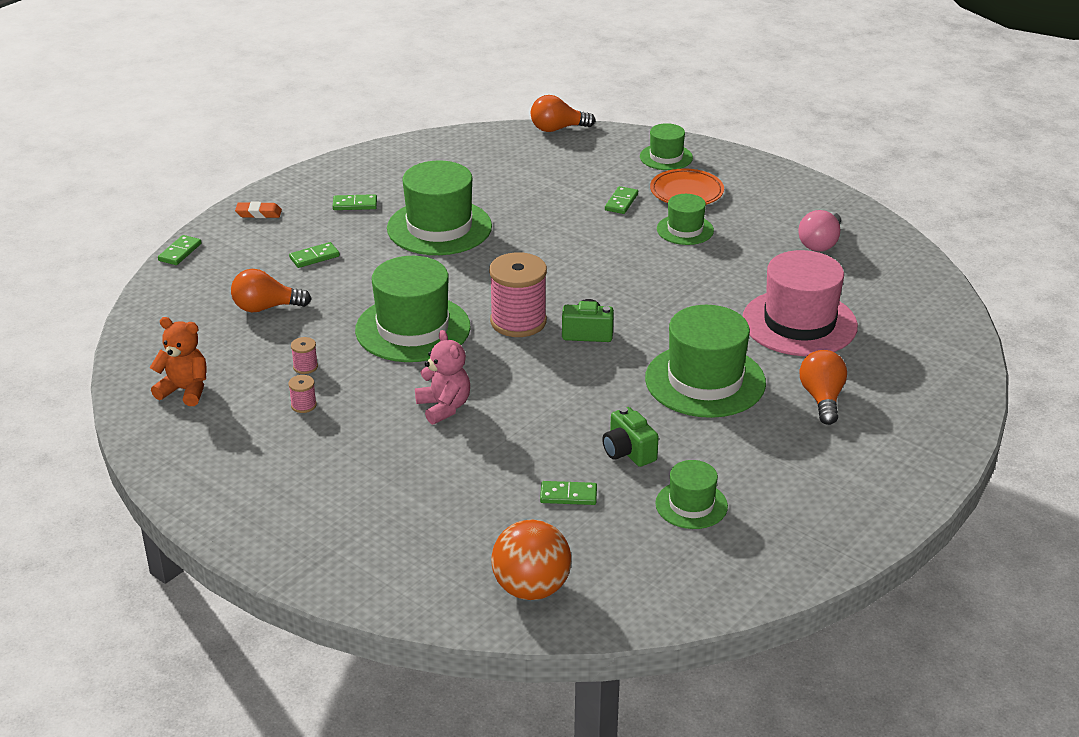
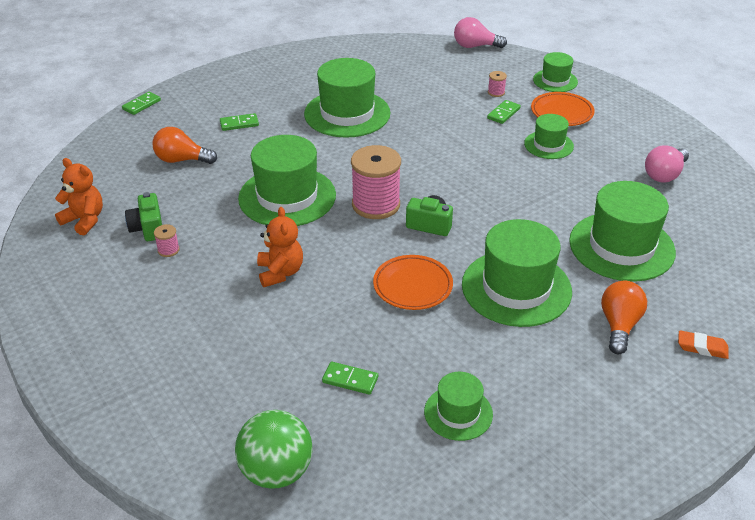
camera: 15 degrees right, 5 degrees up
(258, 213) = (215, 82): orange eraser -> orange eraser (702, 347)
(305, 367) = (186, 216): pink spool -> pink spool (496, 92)
(355, 204) = (290, 85): green domino -> none
(444, 407) = (280, 272): pink teddy bear -> orange teddy bear
(531, 588) = (276, 471): orange ball -> green ball
(557, 129) = (475, 46): orange light bulb -> pink light bulb
(595, 397) = (412, 286): none -> orange plate
(628, 452) = (421, 346): green camera -> green camera (148, 228)
(799, 323) = (621, 246): pink hat -> green hat

